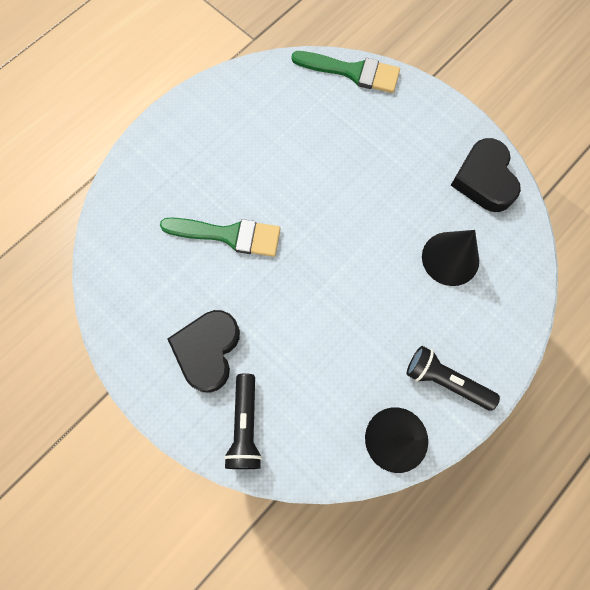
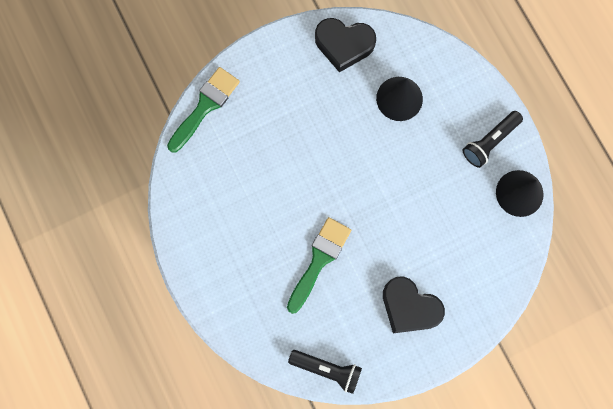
camera: 70 degrees left, 5 degrees up
(245, 426) = (475, 297): black flashlight -> black flashlight (327, 369)

